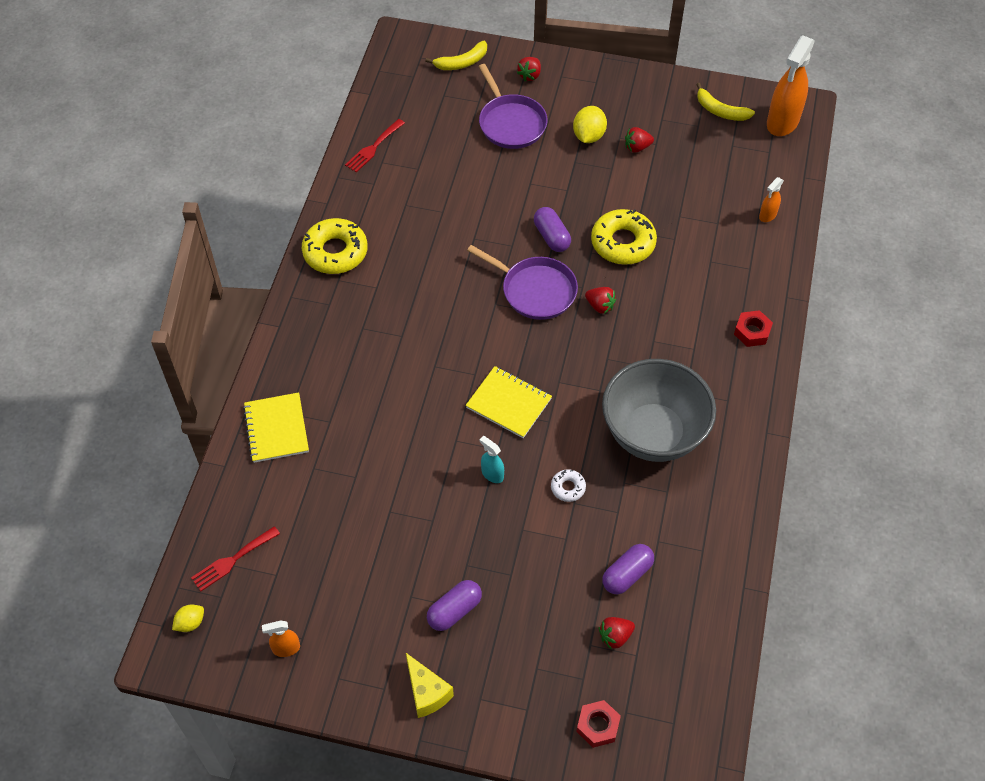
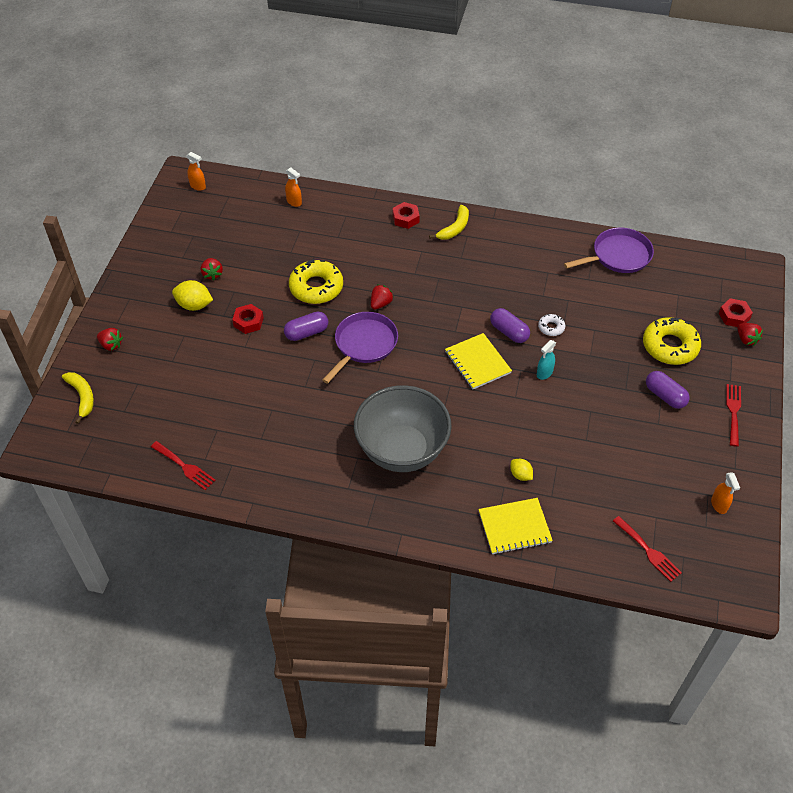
camera: 90 degrees left, 5 degrees down
(190, 623) = (711, 577): yellow lemon -> yellow lemon (520, 475)
(335, 252) = (314, 492): yellow donut -> yellow donut (670, 346)
(426, 692) = (733, 412): yellow cheese -> red fork
(509, 403) = (477, 362): yellow notebook -> yellow notebook turned 60 degrees counterclockwise
(511, 123) = (170, 359): purple pan -> purple pan (618, 256)
(566, 184) = (248, 322): none -> red nut
(615, 636) = (666, 305): red strawberry -> red strawberry (746, 339)
(627, 574) = (618, 297): purple capsule -> purple capsule (509, 332)
(653, 434) = (499, 277): grey bowl -> grey bowl (402, 450)
(720, 111) = (179, 221): yellow banana -> yellow banana (454, 228)
(782, 122) = (198, 186): orange spray bottle -> orange spray bottle, size x0.47

